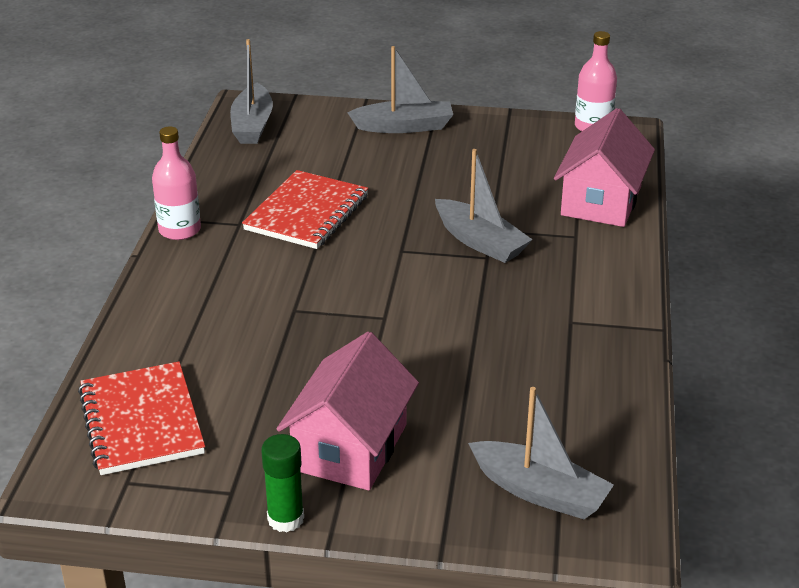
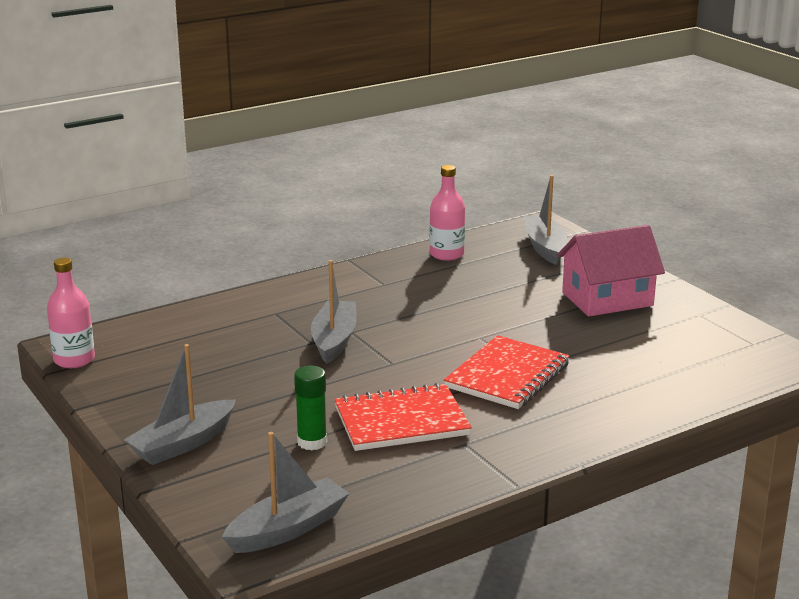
camera: 130 degrees left, 10 degrees down
(141, 421) = (712, 364): red notebook -> red notebook (507, 376)
(179, 230) = (517, 465): pink bottle -> pink bottle (446, 254)
(285, 519) = (685, 293): green glue stick -> green glue stick (312, 442)
(404, 126) = (183, 444): grey boat -> grey boat turned 90 degrees counterclockwise
(601, 201) = (208, 319): pink house -> none

